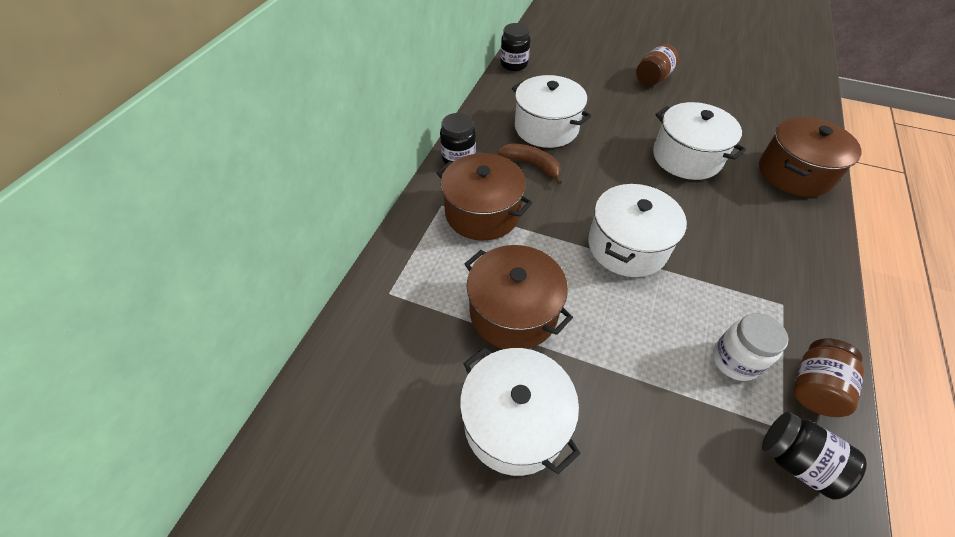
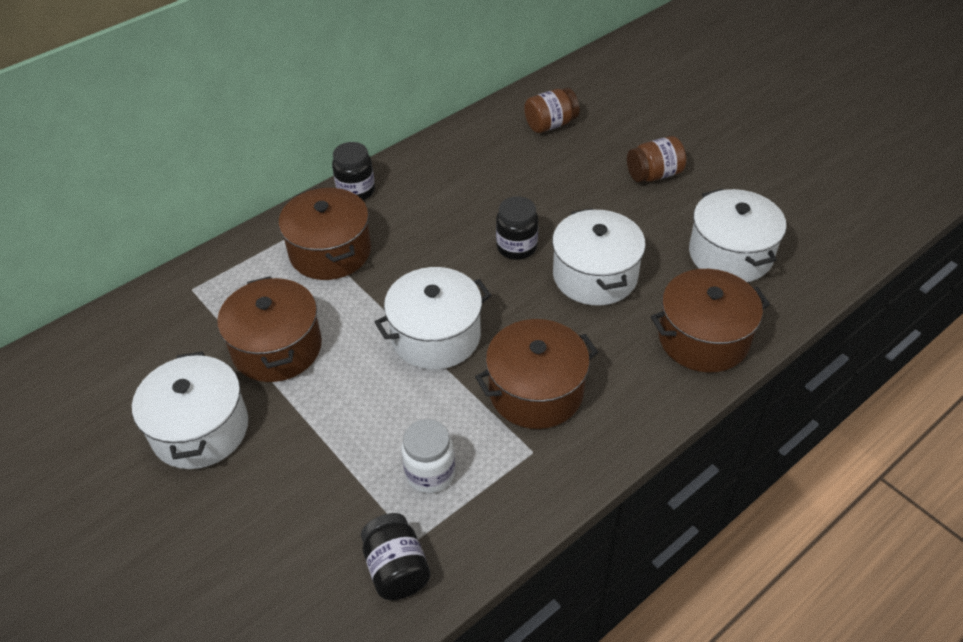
camera: 30 degrees right, 5 degrees down
(514, 64) = (508, 107): black jar -> black jar (516, 247)
(532, 164) = (422, 223): brown banana -> none
(546, 128) = (474, 190): white pot -> white pot (730, 254)
(737, 257) = (536, 391): none -> brown pot
(814, 387) = (480, 528): brown jar -> brown jar (550, 124)

